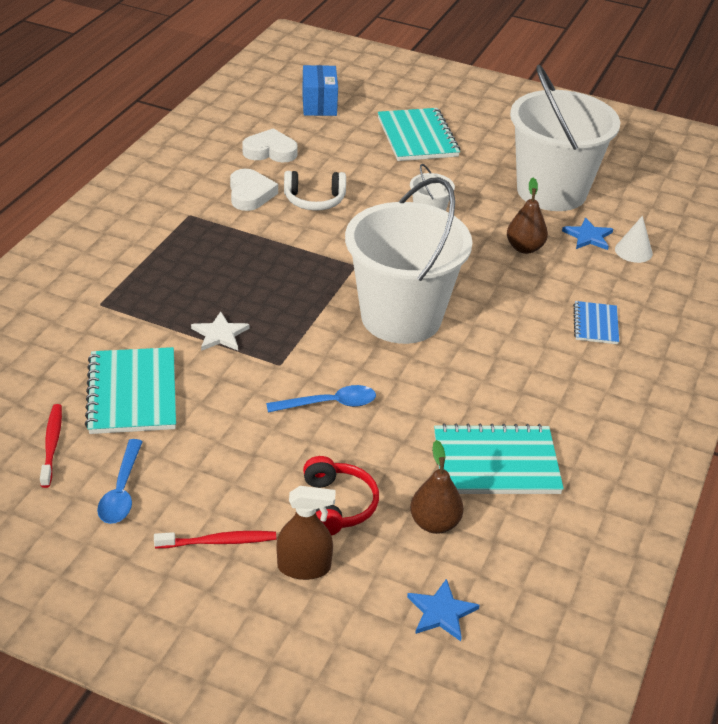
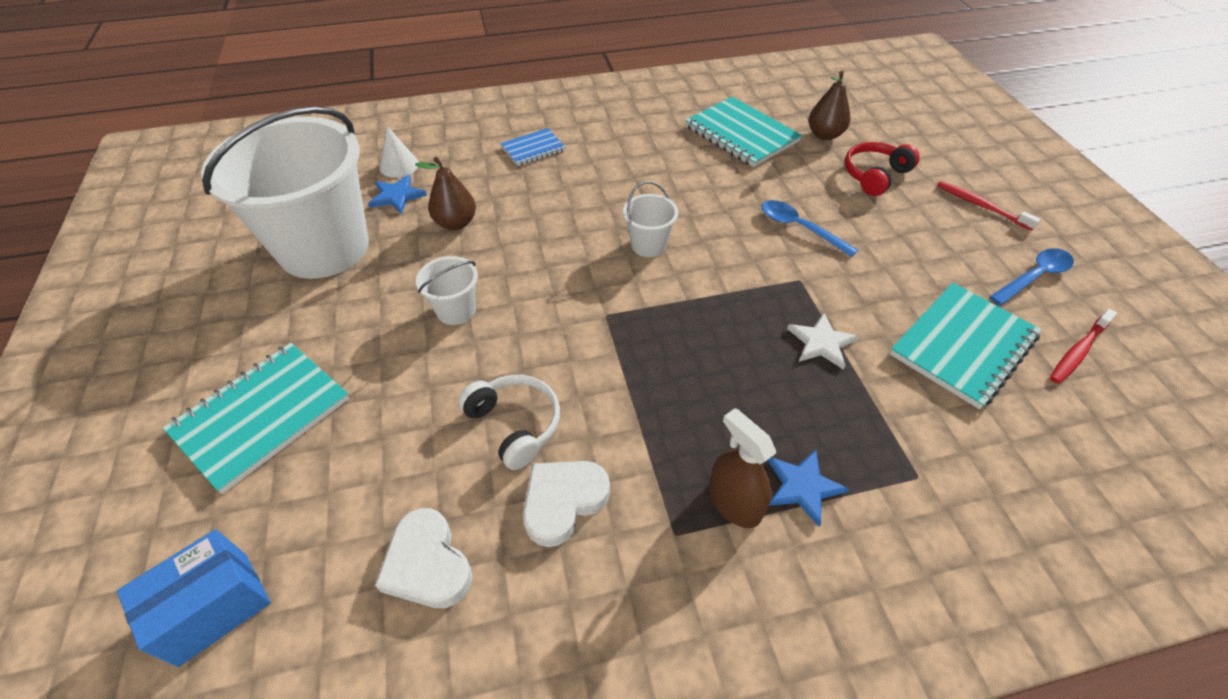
camera: 125 degrees left, 10 degrees up
(304, 567) = (934, 164): brown spray bottle -> brown spray bottle (734, 503)
(401, 317) = (648, 245): white bucket -> white bucket, size x0.41
(441, 612) = (876, 108): blue star -> blue star (802, 486)

